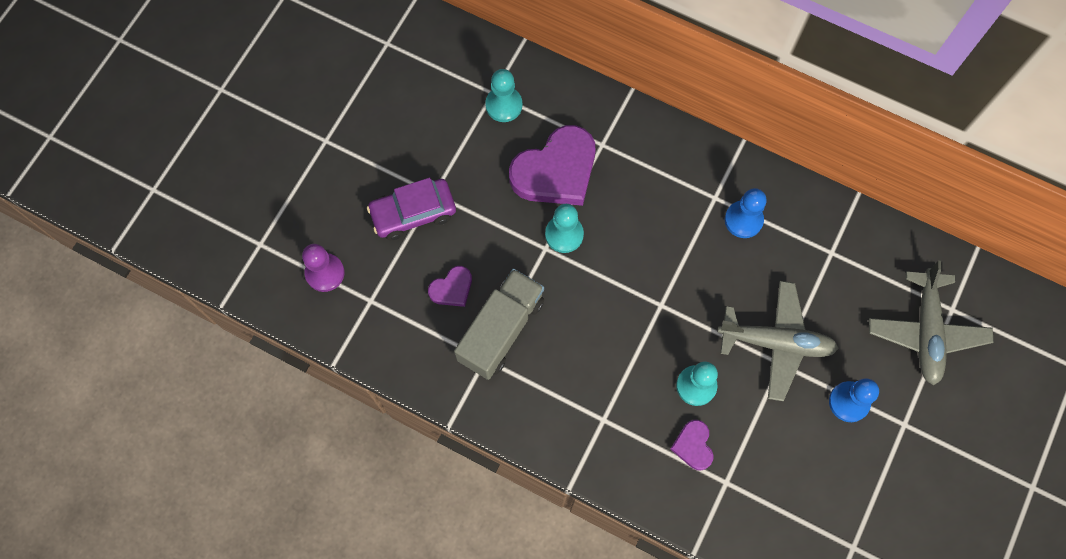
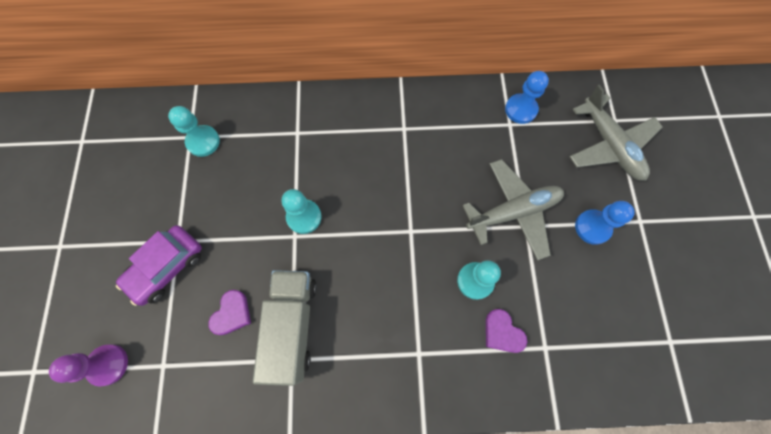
camera: 30 degrees left, 0 degrees up
(556, 171) = (271, 171): purple heart -> none
(743, 220) = (434, 134): blue pawn -> blue pawn (520, 109)

